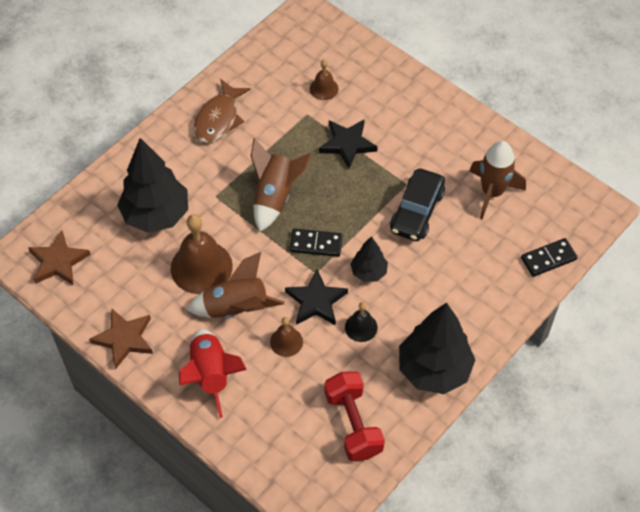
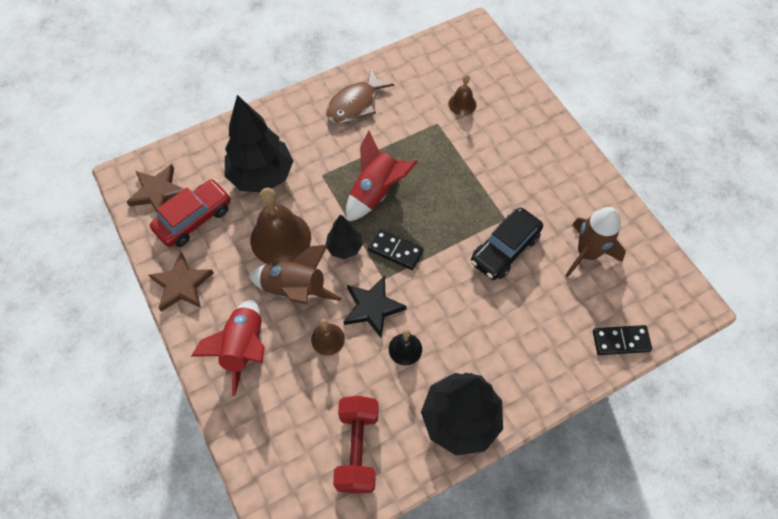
camera: 20 degrees right, 5 degrees up
(107, 275) = (194, 219): none -> red car
(275, 196) = (376, 192): brown rocket -> red rocket
(347, 144) = (463, 163): black star -> none
(368, 272) = (434, 295): black tree -> black tree (344, 248)

